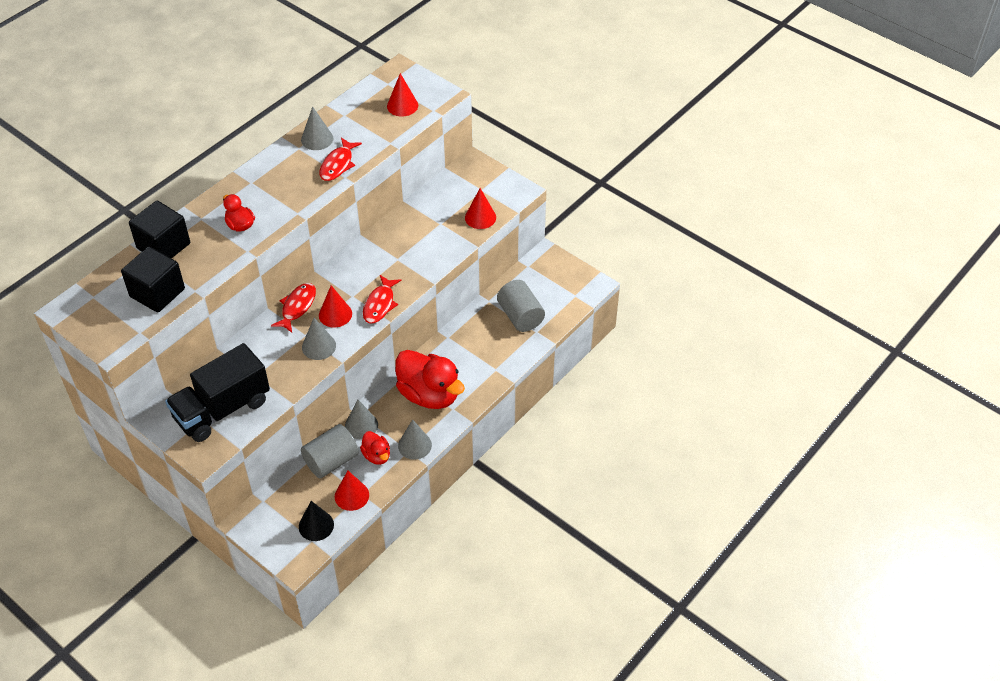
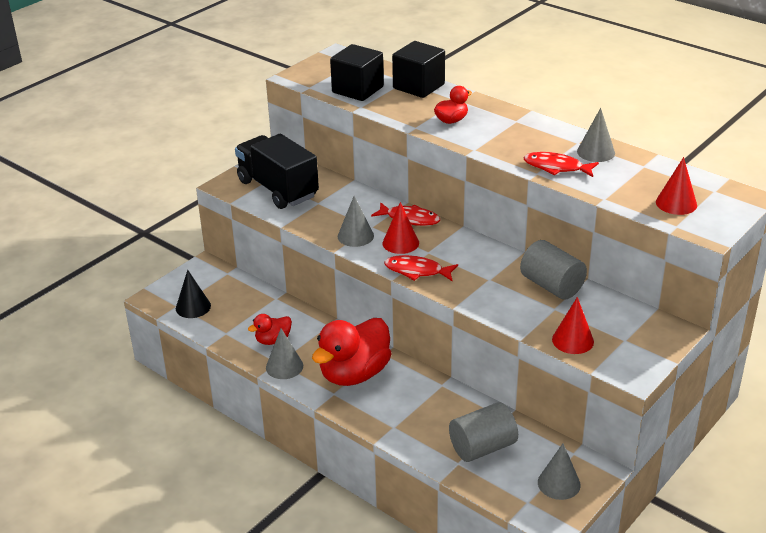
camera: 90 degrees right, 15 degrees down
(331, 461) = (269, 310): grey cylinder -> grey cylinder (552, 286)
(351, 495) = (225, 327): red cone -> none
(361, 425) = (313, 327): grey cone -> grey cone (559, 483)

